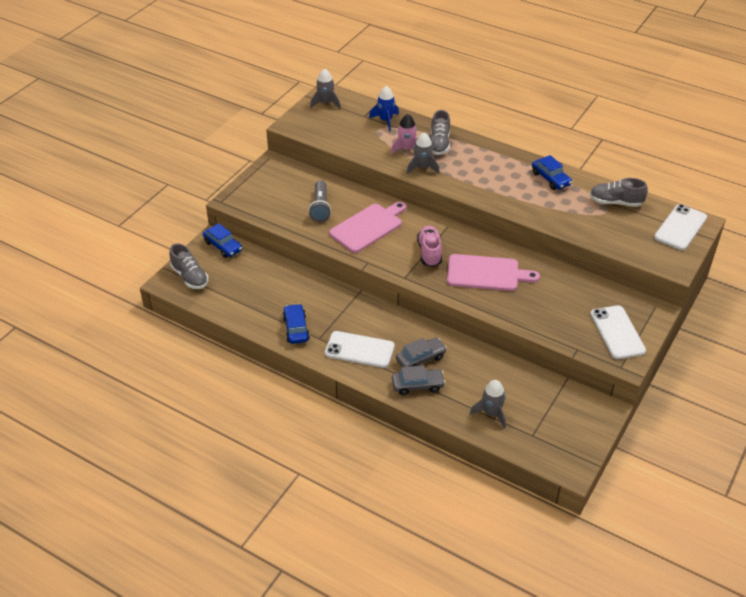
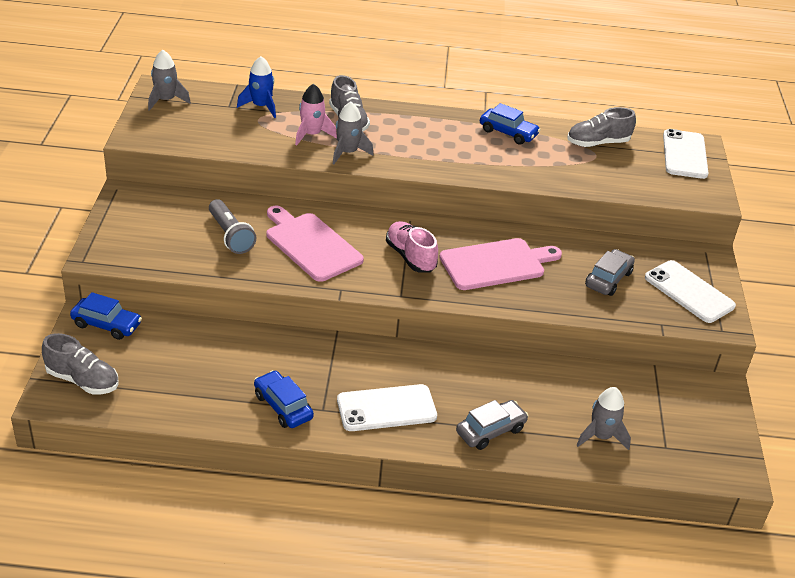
camera: 30 degrees left, 5 degrees down
(368, 227) = (311, 245): pink cutting board -> pink cutting board turned 60 degrees counterclockwise
(420, 358) = (471, 395): grey car -> grey car (608, 279)

